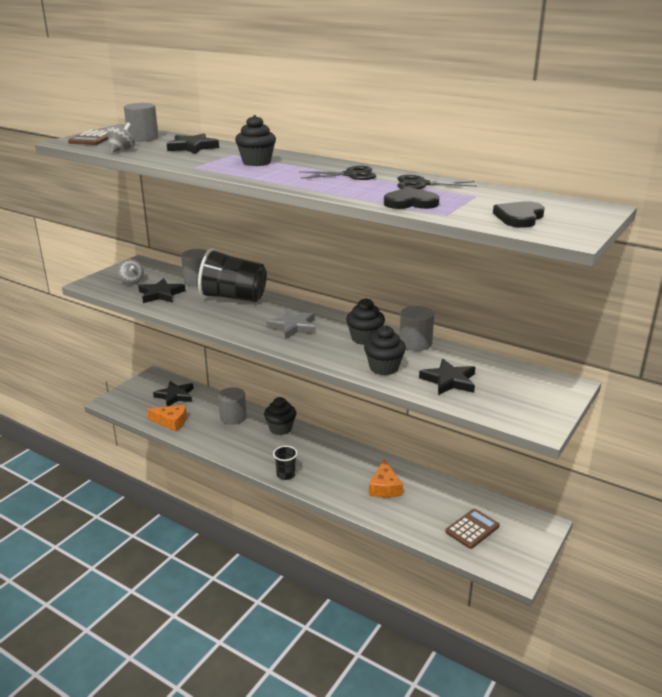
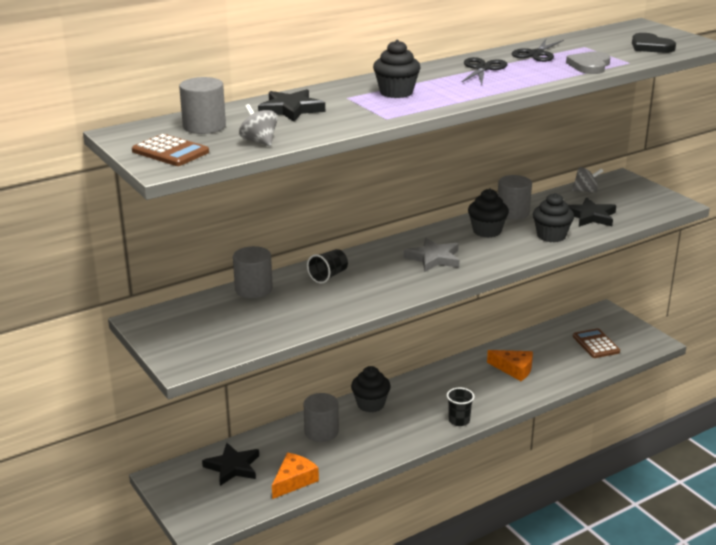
camera: 65 degrees left, 0 degrees up
(131, 281) = (208, 333): grey spinning top -> grey spinning top (585, 191)
(161, 294) = (273, 318): black star -> none
(233, 298) = (328, 276): black cup -> black cup, size x0.48
(410, 203) = (589, 65): black heart -> grey heart

